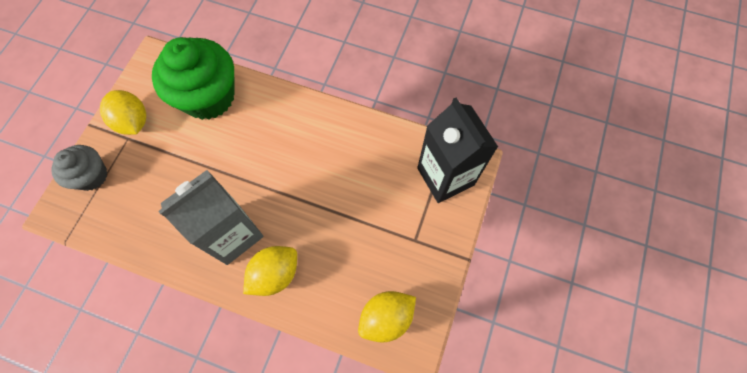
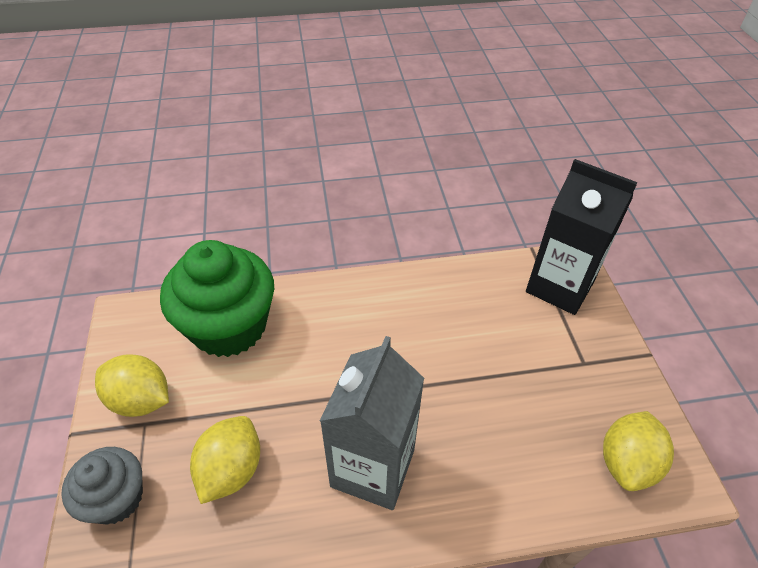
camera: 30 degrees left, 20 degrees down
(275, 274) = (461, 487): yellow lemon -> yellow lemon (231, 470)

